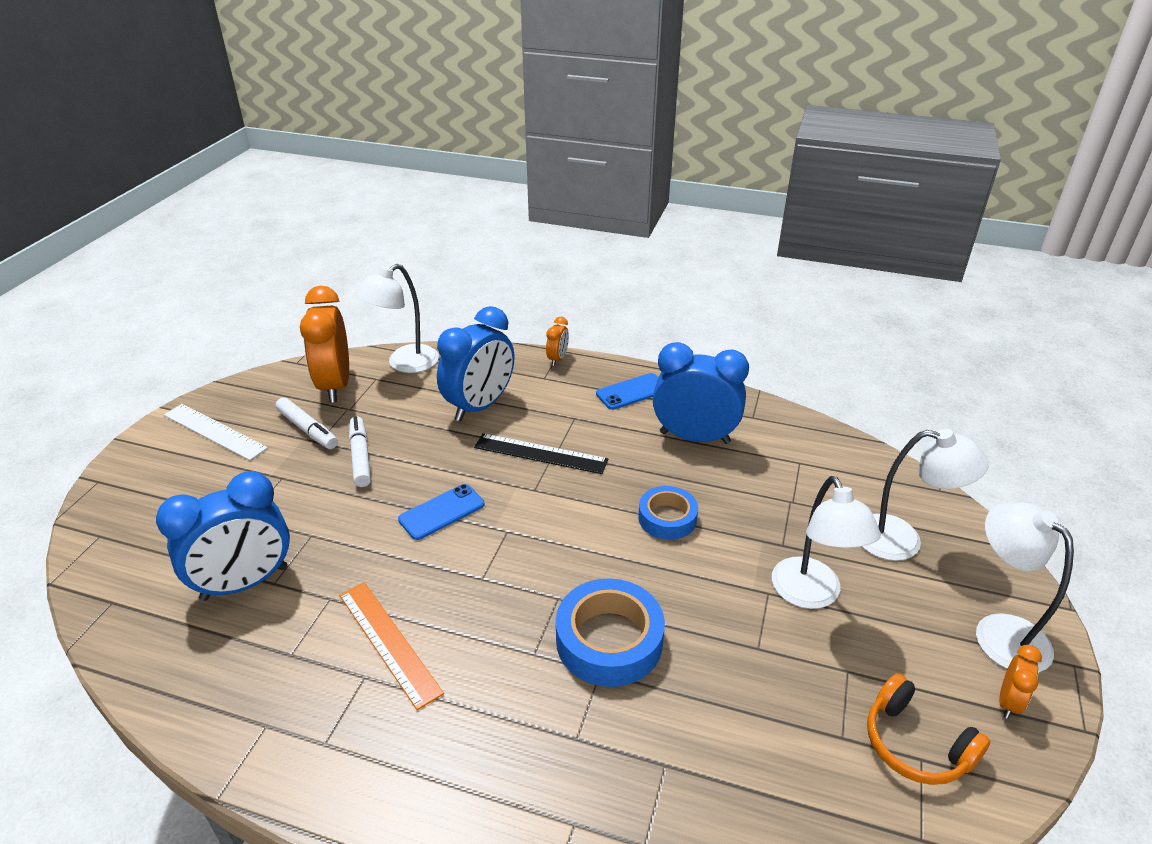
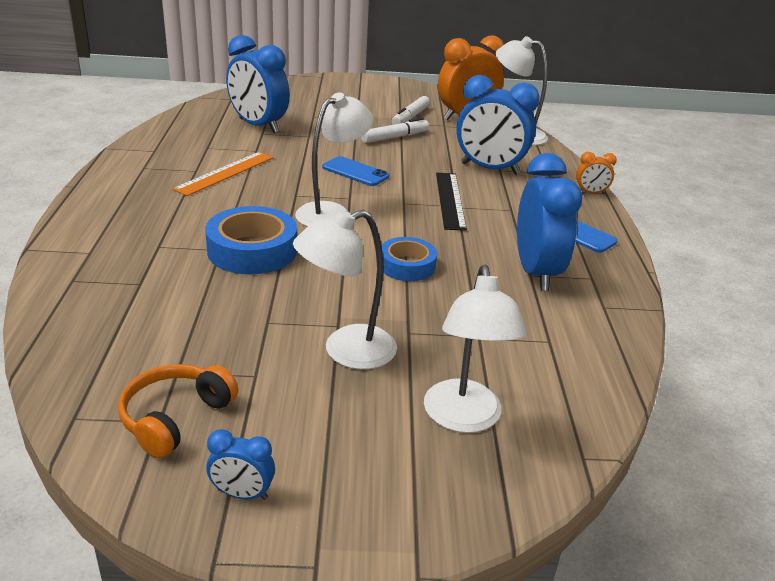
camera: 70 degrees right, 5 degrees down
(214, 431) = (387, 93): white ruler -> none
(999, 631) = (348, 496): white lamp -> white lamp (332, 212)
(1008, 702) = (242, 494): orange clock -> blue clock

